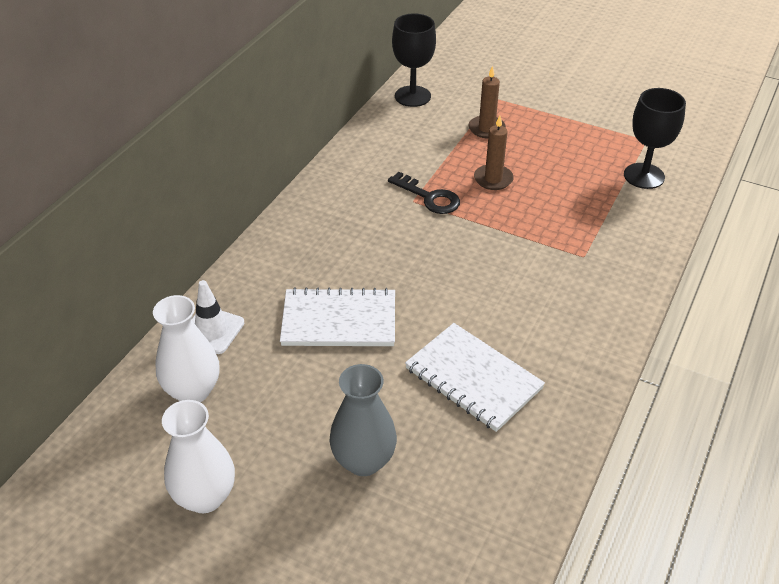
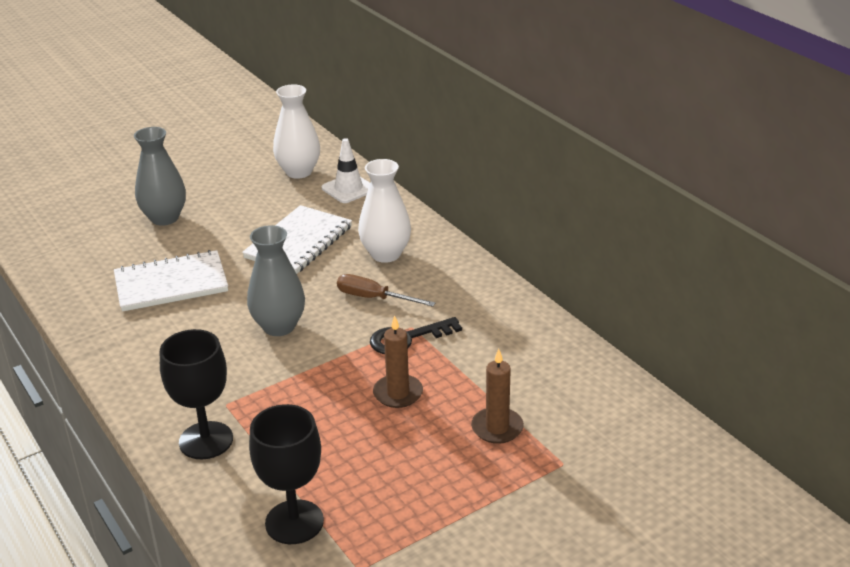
camera: 120 degrees right, 10 degrees down
(205, 497) = (210, 161): white vase -> white vase (386, 254)
(391, 234) = (374, 298): none -> brown screwdriver
(412, 96) = (612, 393): black goblet -> black goblet (206, 440)
(473, 272) = (279, 326): none -> grey vase

